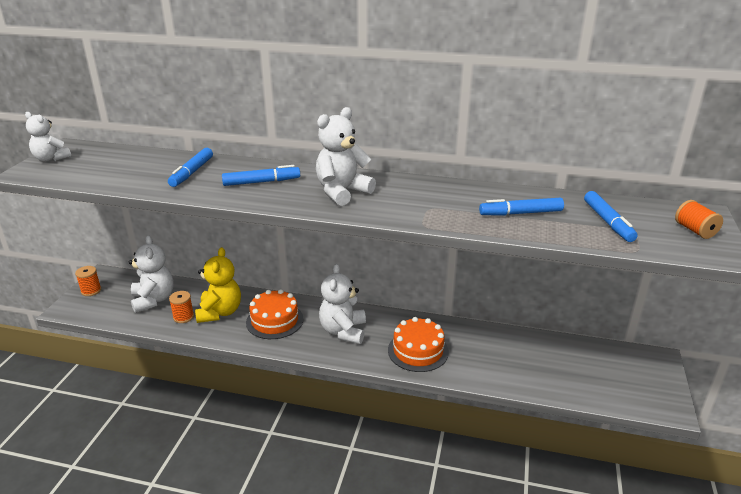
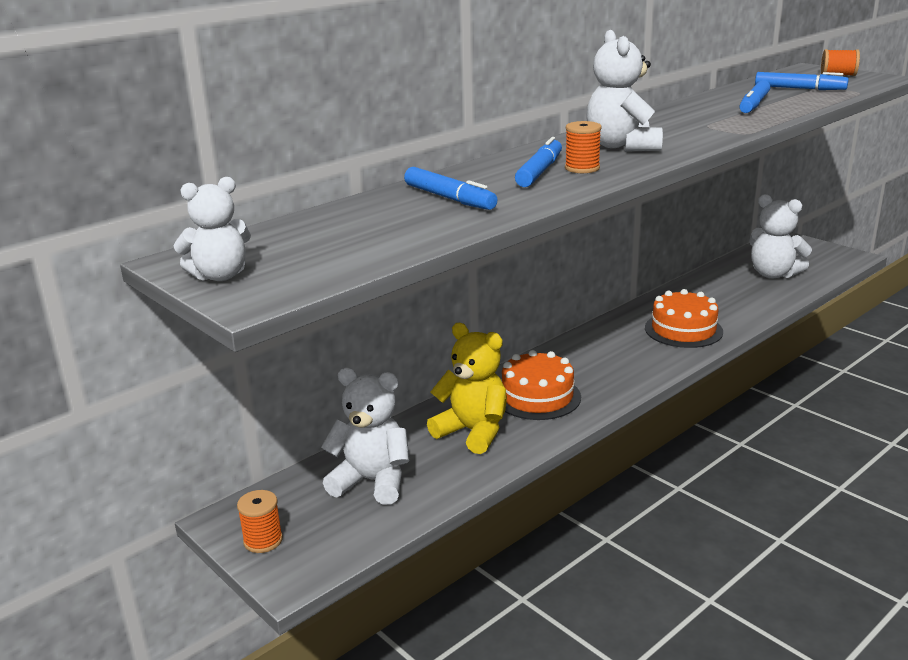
camera: 55 degrees left, 5 degrees down
(183, 317) = (451, 463): orange spool -> orange spool (582, 168)
(343, 331) = (606, 359): white teddy bear -> white teddy bear (773, 274)

